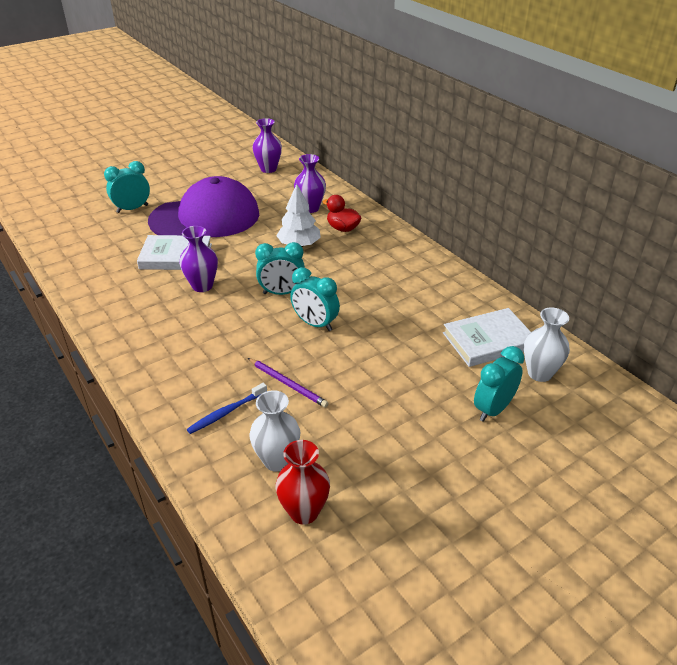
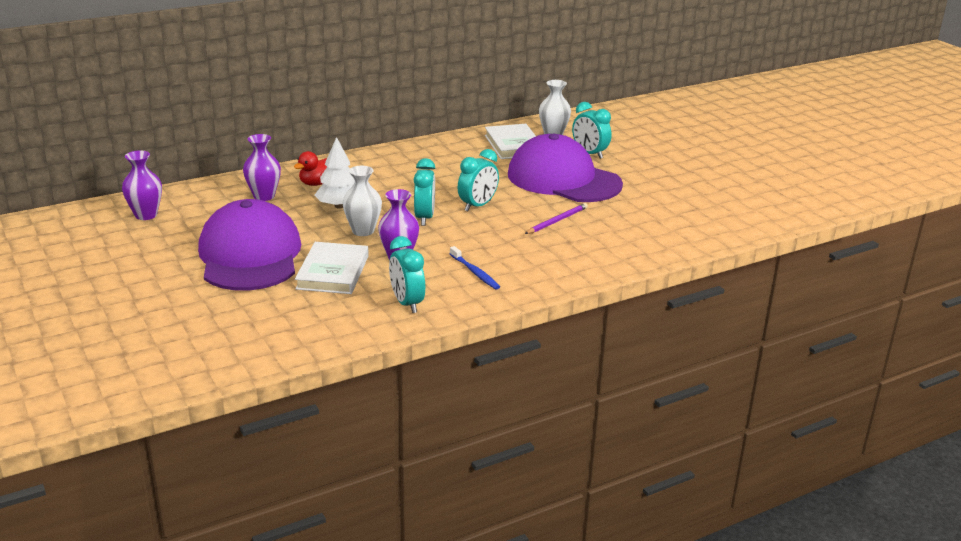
camera: 85 degrees left, 10 degrees down
(132, 209) = (197, 304): turquoise clock -> turquoise clock (407, 303)
(226, 412) = (590, 246): blue toothbrush -> blue toothbrush (475, 272)
(277, 460) = (642, 228): white vase -> white vase (363, 231)
(304, 512) = (688, 221): red vase -> none
(402, 386) = (563, 179): none -> purple cap

